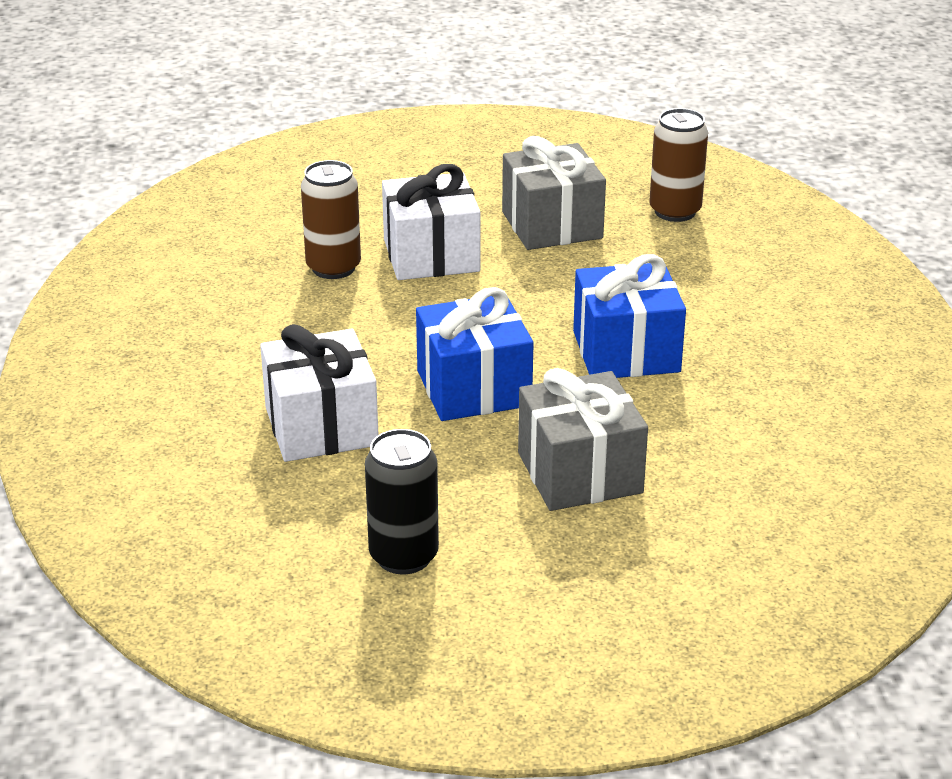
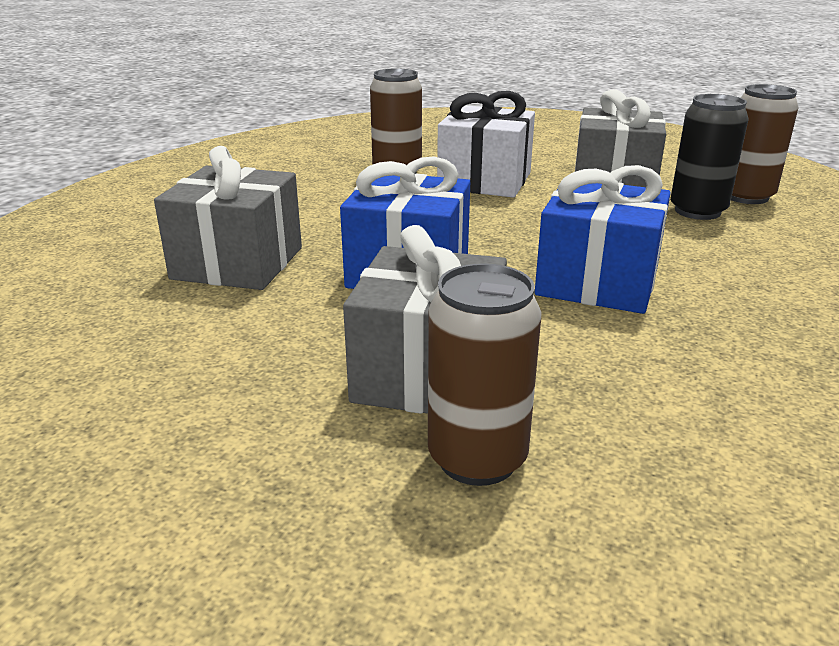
camera: 30 degrees right, 5 degrees down
(321, 426) = (238, 263): white gift -> grey gift
(404, 556) = (142, 394): black can -> black can (697, 211)
(662, 517) = (477, 459): none -> brown can

